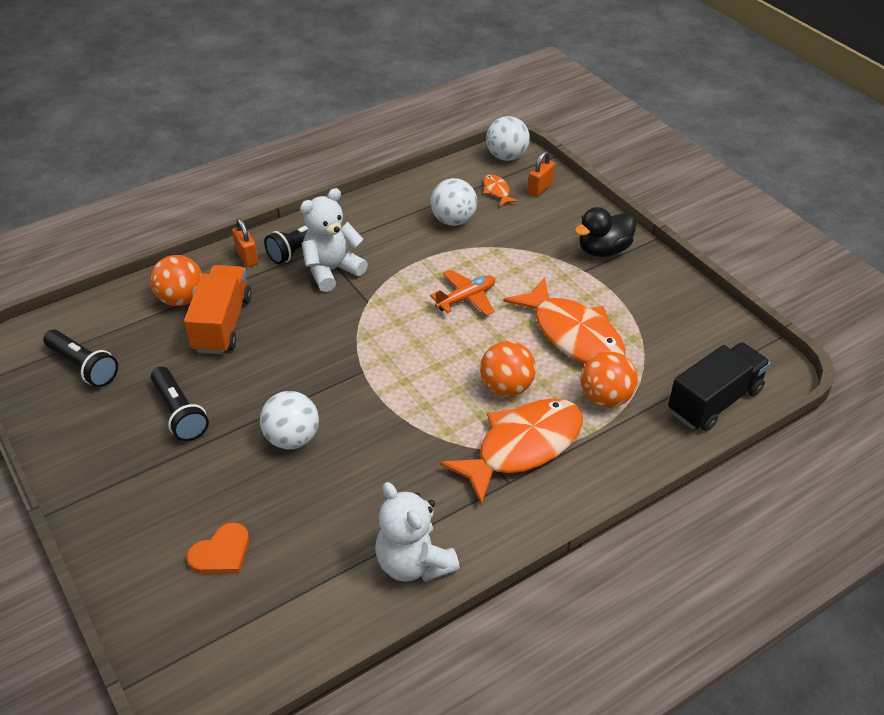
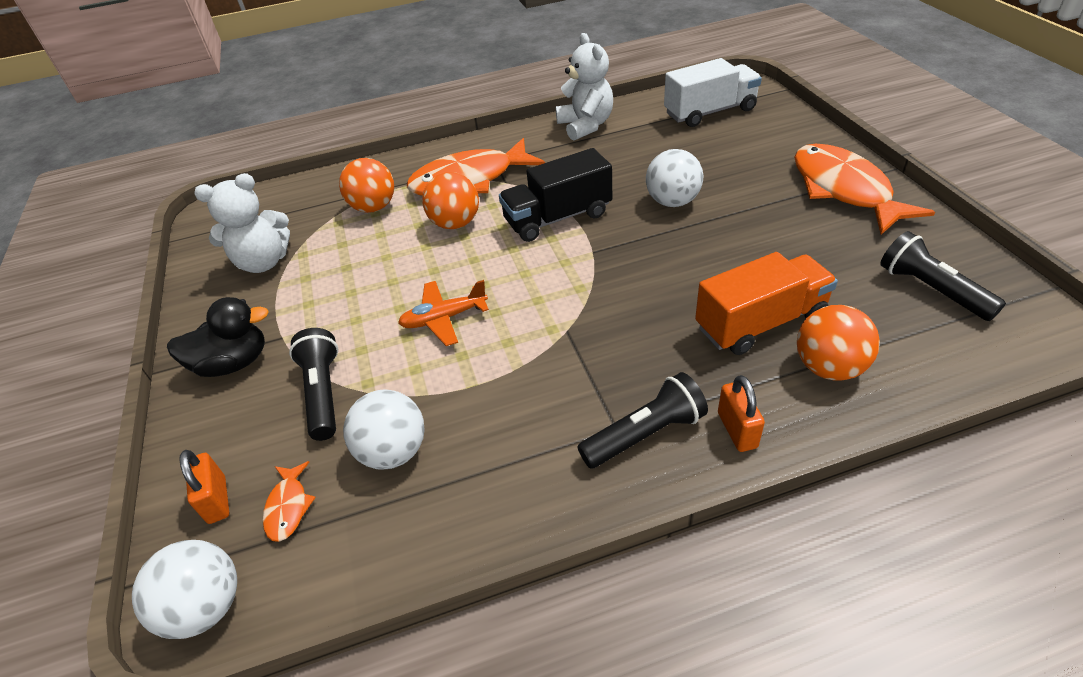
camera: 160 degrees left, 0 degrees up
(179, 413) = (792, 231): black flashlight -> black flashlight (323, 393)
(221, 553) = (731, 138): orange heart -> none
(222, 324) = (760, 323): orange truck -> orange truck turned 135 degrees counterclockwise
(245, 612) = (710, 112): none -> white truck
(332, 270) = (605, 384): white teddy bear -> white teddy bear (263, 262)
(540, 188) = (217, 500): orange padlock -> orange padlock turned 75 degrees counterclockwise
(573, 334) = (357, 264): orange fish -> orange fish (844, 190)
(714, 401) = (287, 197): black truck -> black truck (558, 218)

